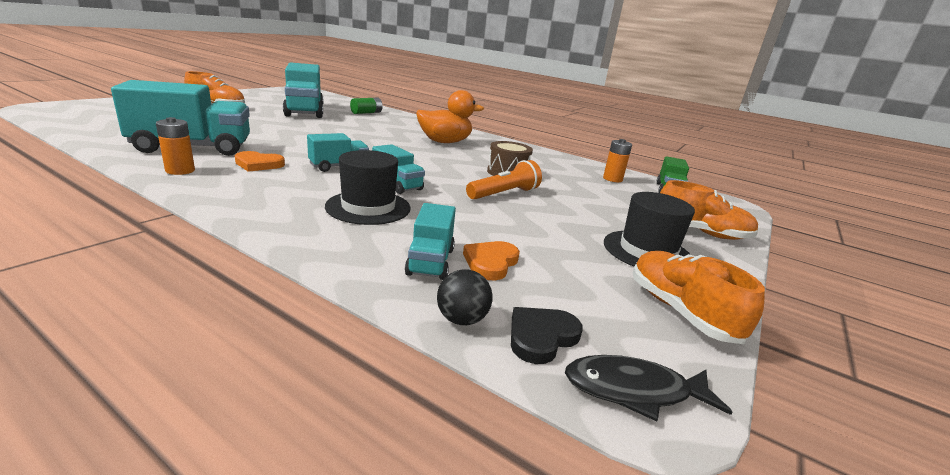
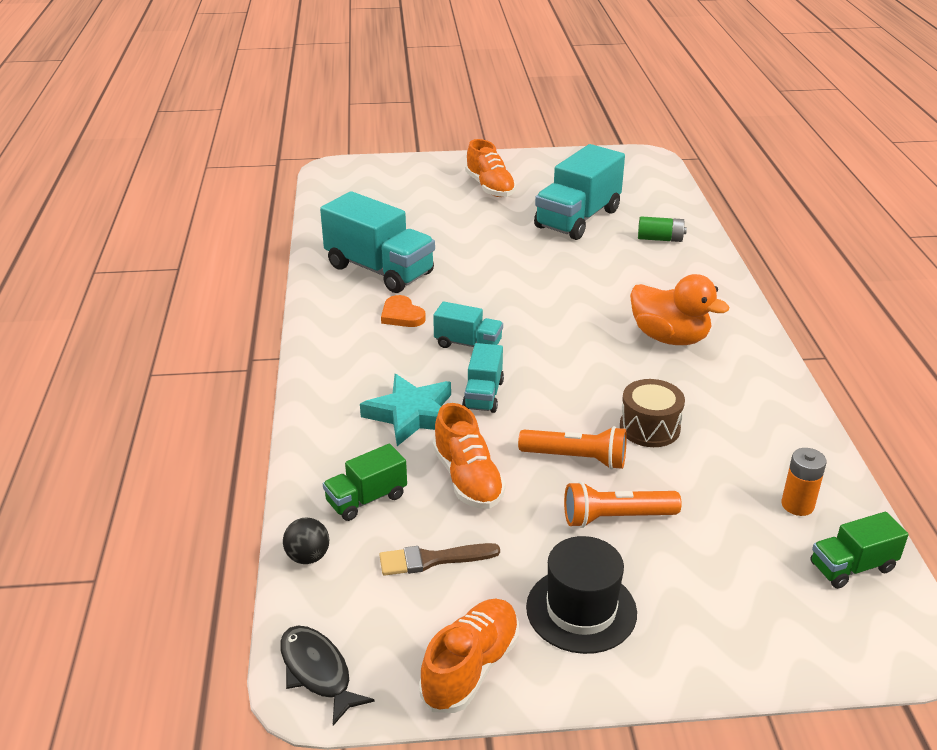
camera: 55 degrees right, 10 degrees up
(180, 170) = (334, 304): orange battery -> none
(368, 207) = (411, 415): black hat -> turquoise star
(430, 262) = (366, 499): turquoise truck -> green truck
(491, 262) = (408, 527): orange heart -> none
(540, 271) = (432, 560): none -> brown brush
(541, 337) = (331, 603): black heart -> none
(572, 209) = (616, 518): none -> orange flashlight
(700, 232) = (716, 637): orange shoe -> orange shoe (468, 479)

